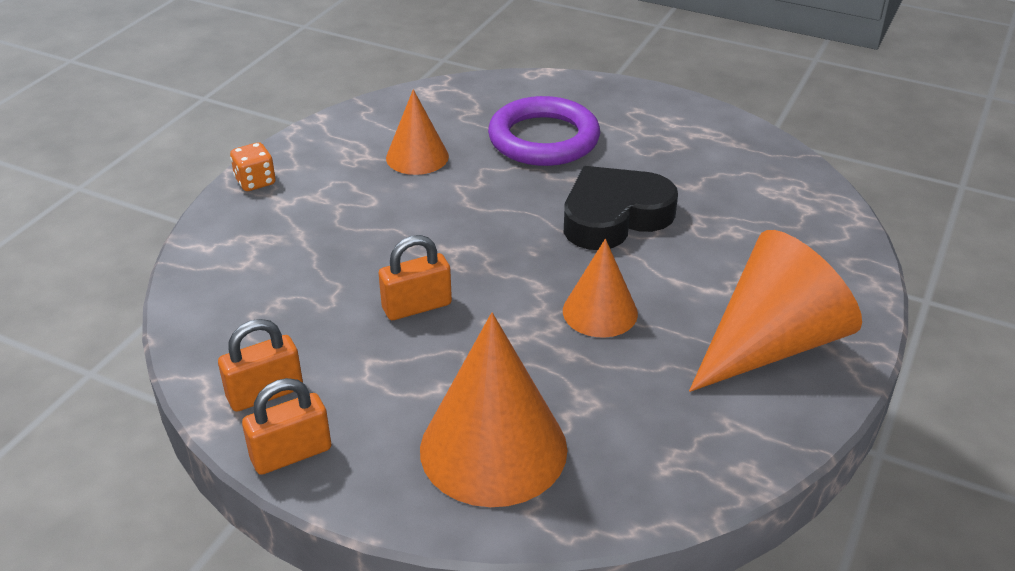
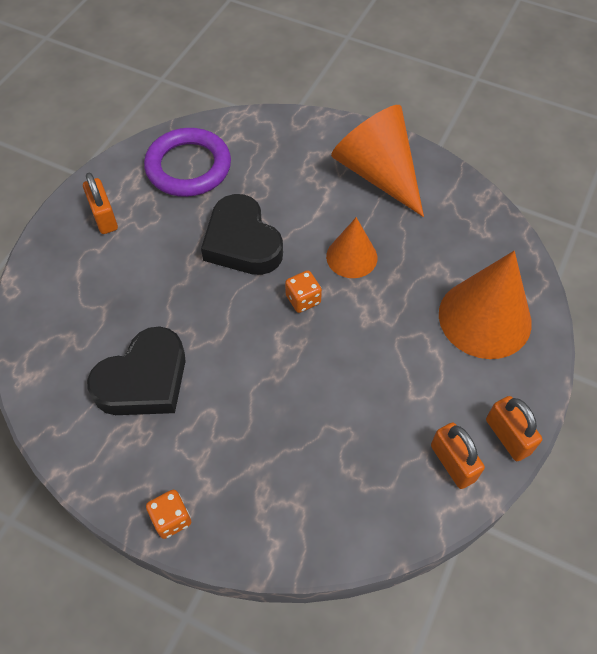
camera: 90 degrees left, 20 degrees up
(417, 157) = (144, 380): orange cone -> black heart
(417, 306) = (350, 368): orange padlock -> orange padlock (104, 217)
(524, 267) = (303, 299): none -> orange dice
(543, 139) = (128, 284): purple ring -> purple ring (188, 167)

